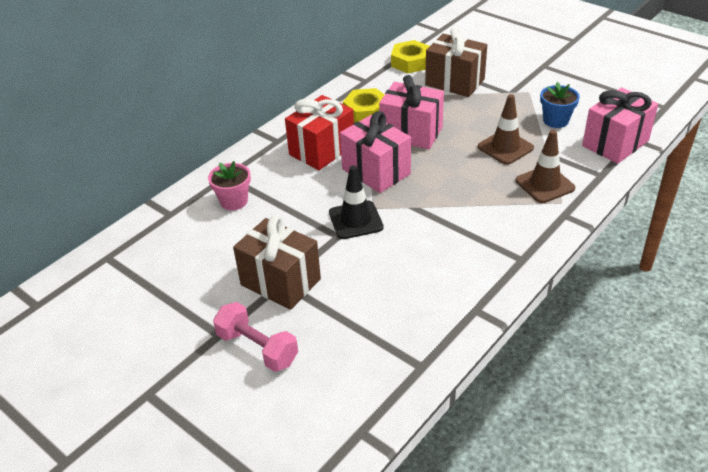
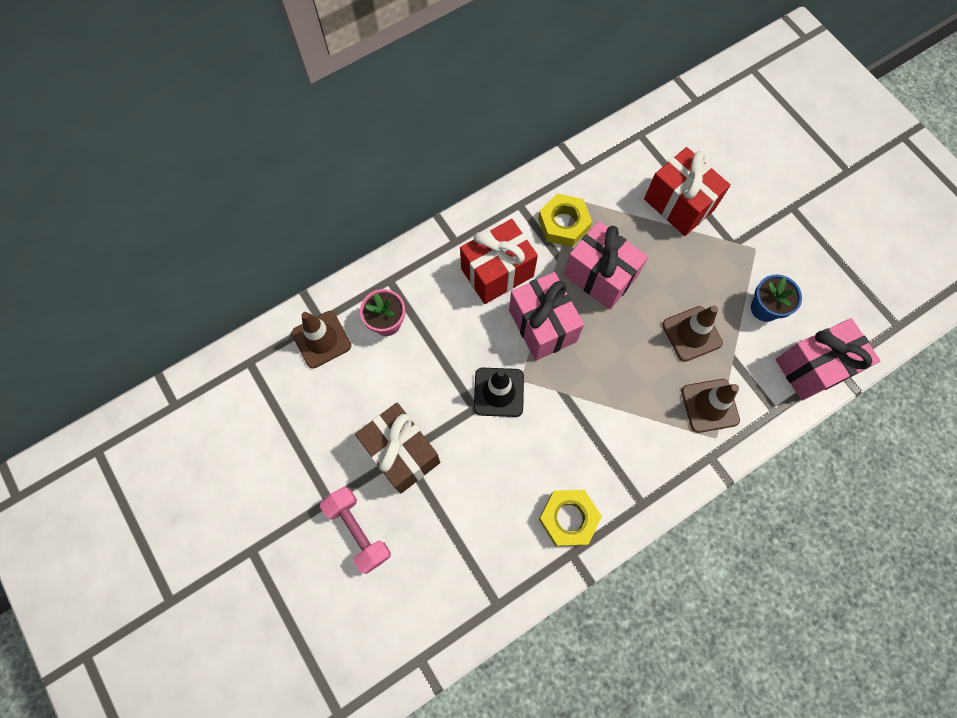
camera: 15 degrees right, 30 degrees up
(175, 226) = (321, 339): none -> brown traffic cone
(411, 62) = (642, 151): yellow nut -> yellow nut (568, 518)
(454, 82) = (678, 204): brown gift -> red gift

